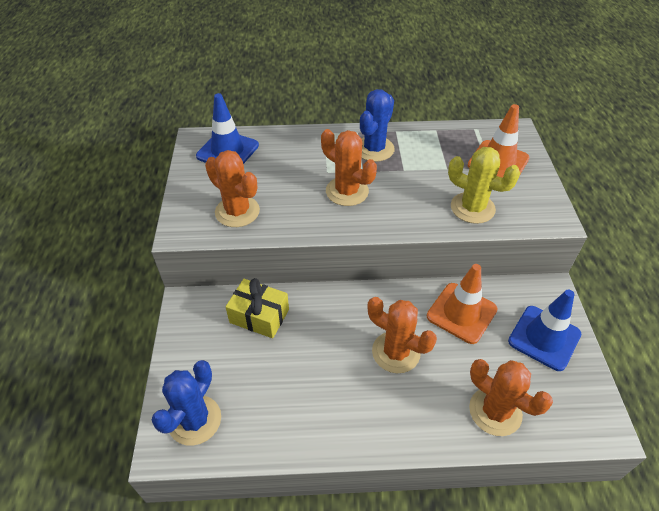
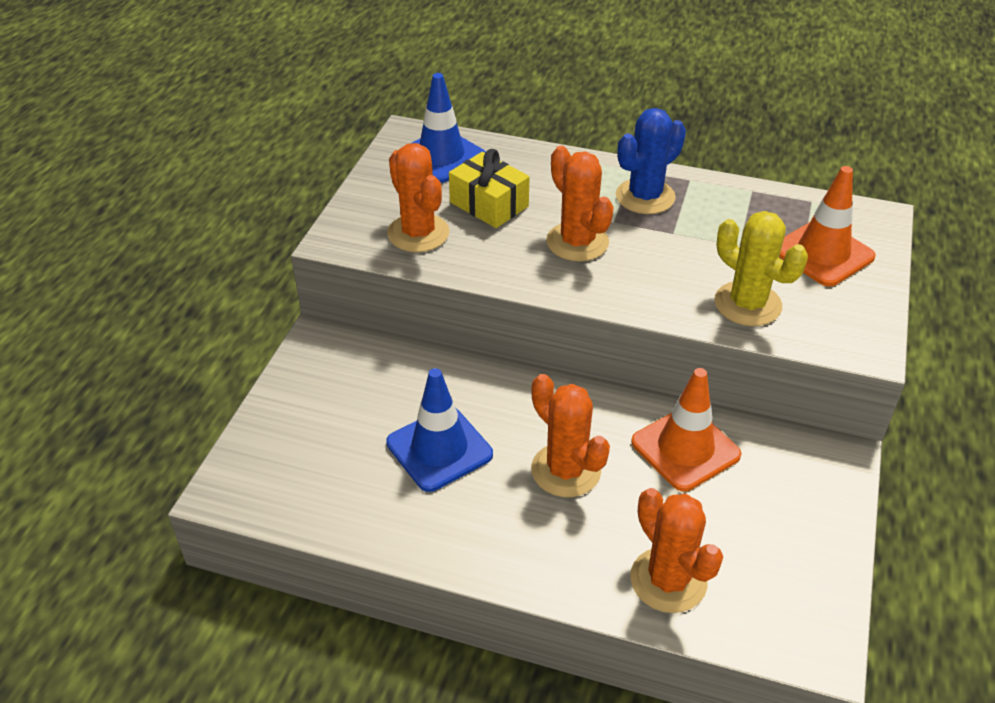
camera: 20 degrees right, 5 degrees down
(195, 420) = (271, 472): blue cactus -> none
(259, 316) = (404, 377): yellow gift -> yellow gift (489, 204)
(544, 338) = (793, 513): blue traffic cone -> blue traffic cone (439, 449)

